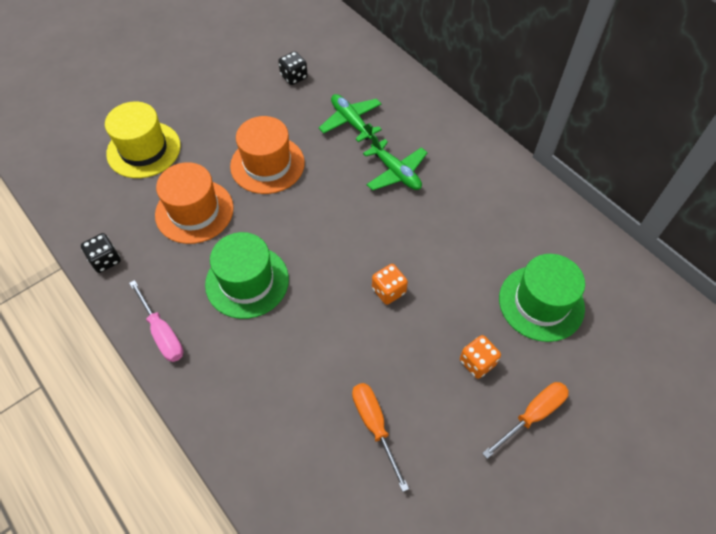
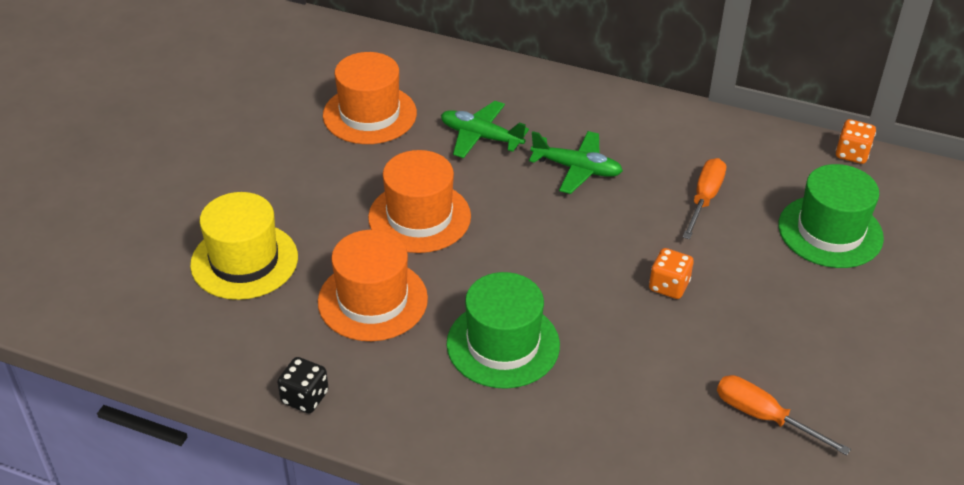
camera: 30 degrees left, 15 degrees down
(162, 333) = (448, 440): pink screwdriver -> none
(294, 77) = (369, 114): black dice -> orange hat
(477, 362) = (815, 312): orange dice -> orange dice (852, 154)
(532, 415) = (905, 334): orange screwdriver -> orange screwdriver (704, 199)

